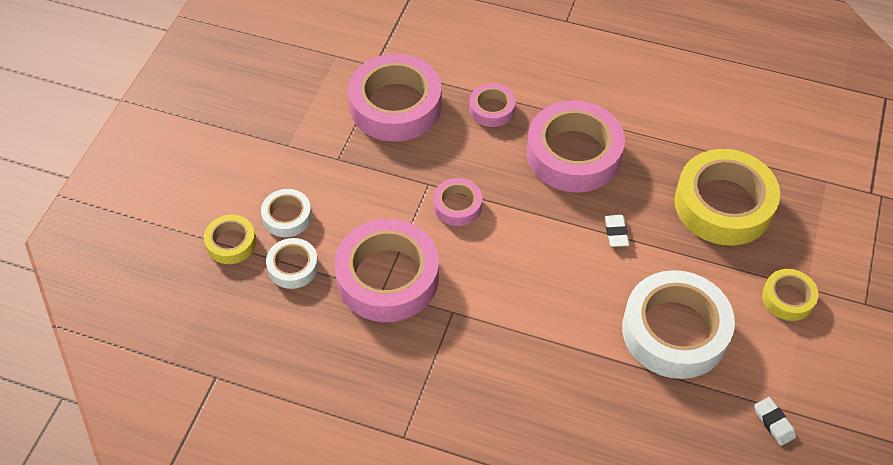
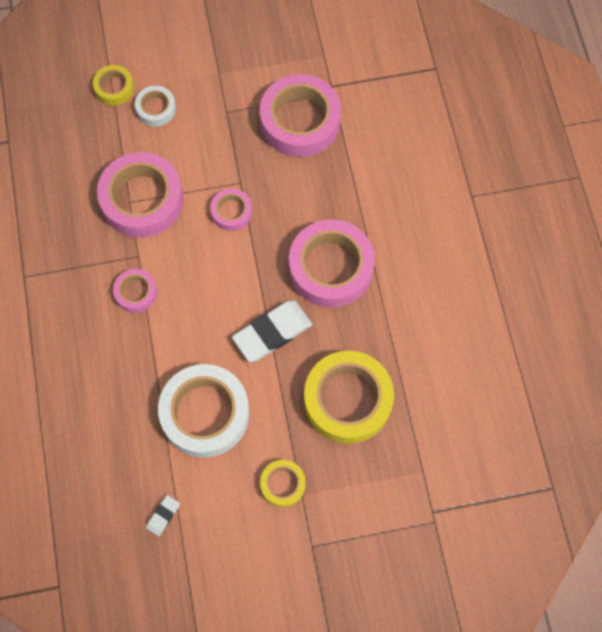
camera: 60 degrees right, 15 degrees up
(293, 267) = (117, 136): white tape -> none
(492, 109) = (339, 188): pink tape -> pink tape (136, 293)
(616, 232) = (272, 333): white eraser -> white eraser, size x2.12

